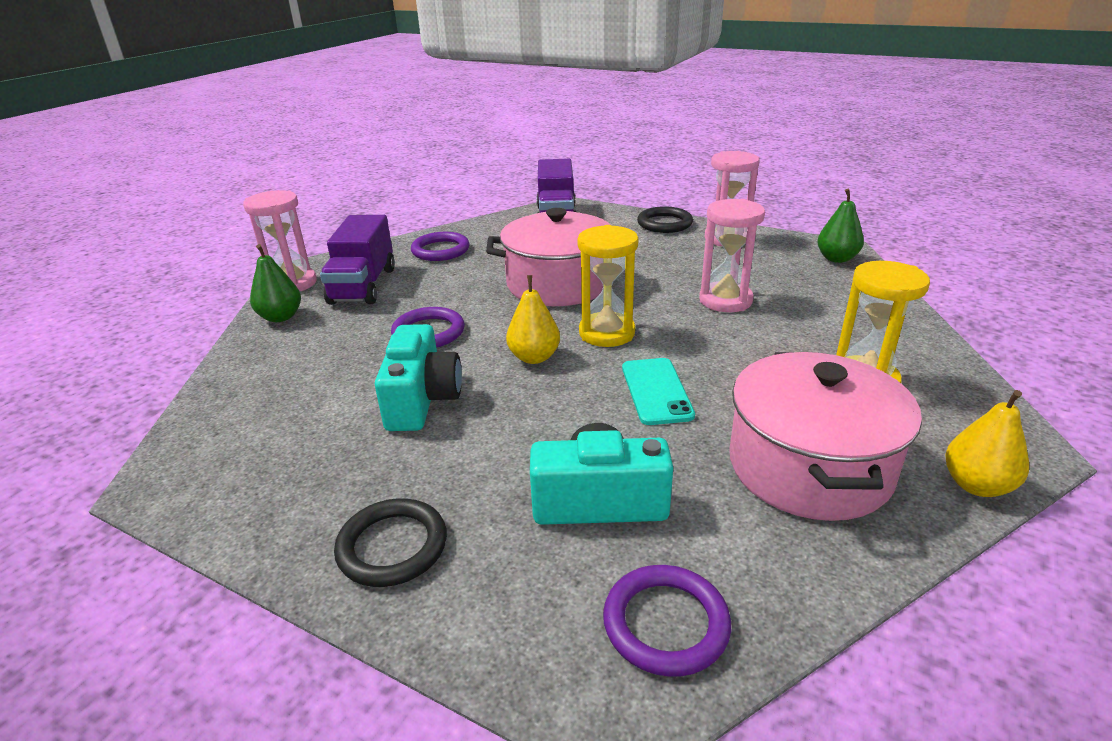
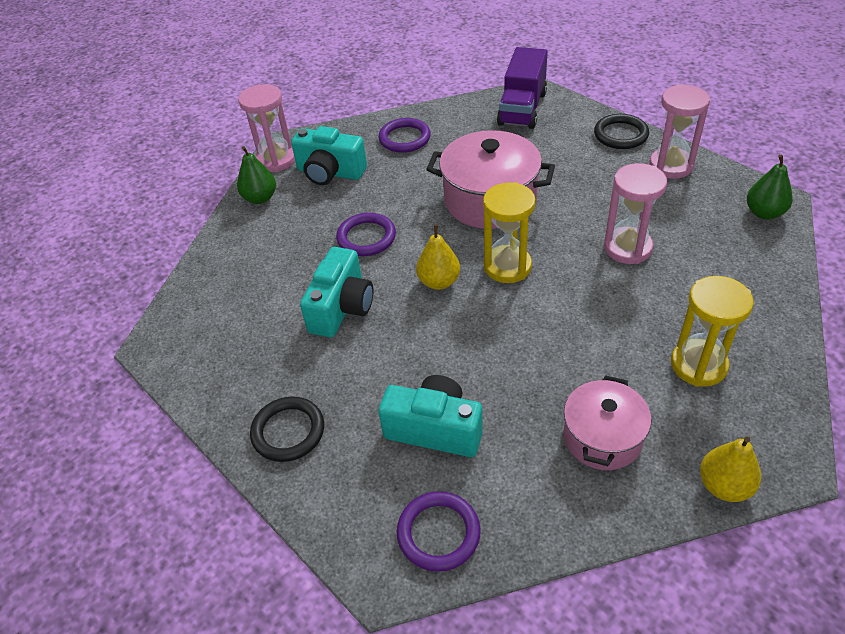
camera: 20 degrees right, 15 degrees up
(363, 285) = (330, 172): purple truck -> turquoise camera
(656, 391) = (520, 338): turquoise phone -> none
(809, 467) = (602, 437): pink pot -> pink pot, size x0.63

